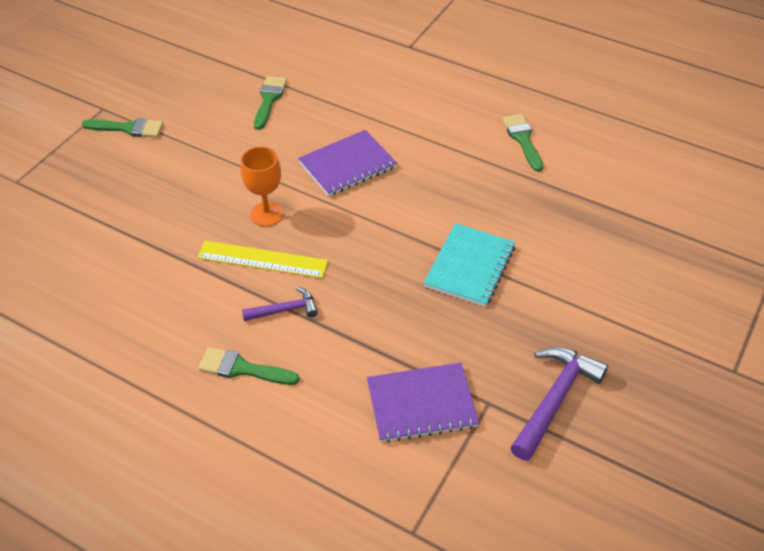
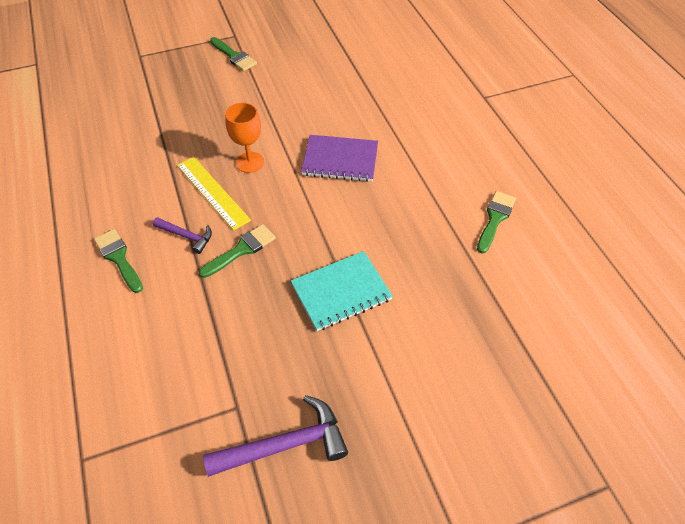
camera: 40 degrees right, 5 degrees up
(269, 100) = (340, 83): green brush -> green brush (241, 250)
(421, 404) = (192, 370): purple notebook -> none

